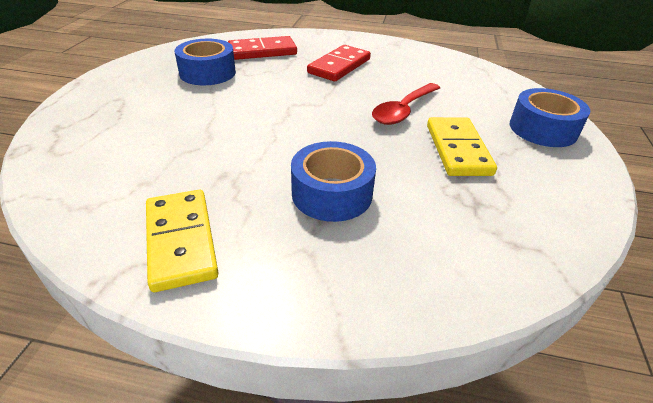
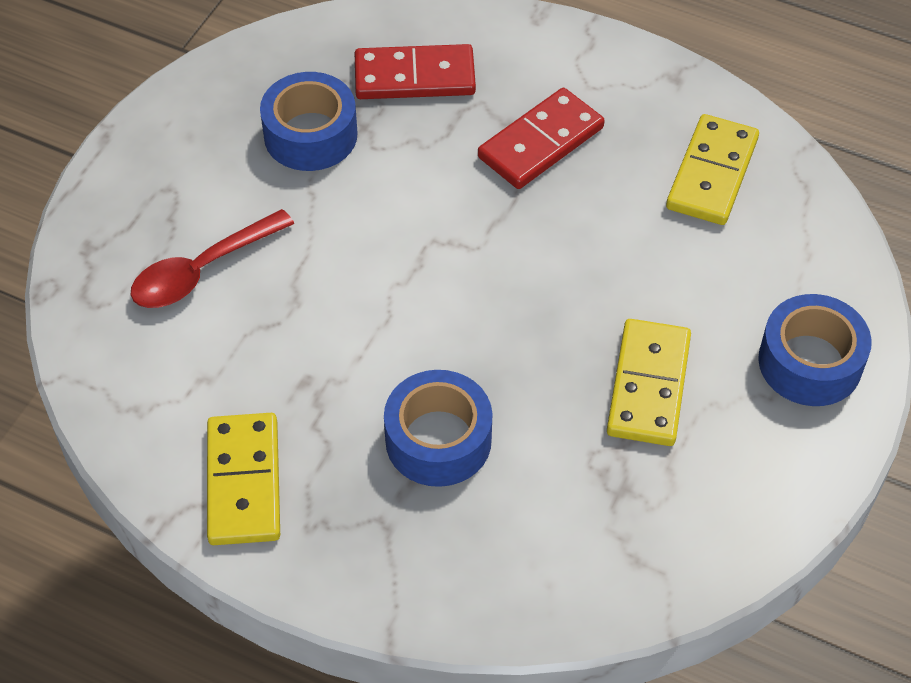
camera: 15 degrees right, 15 degrees up
(403, 110) = (605, 283): red spoon -> red spoon (202, 270)
(434, 69) = (711, 173): none -> yellow domino

